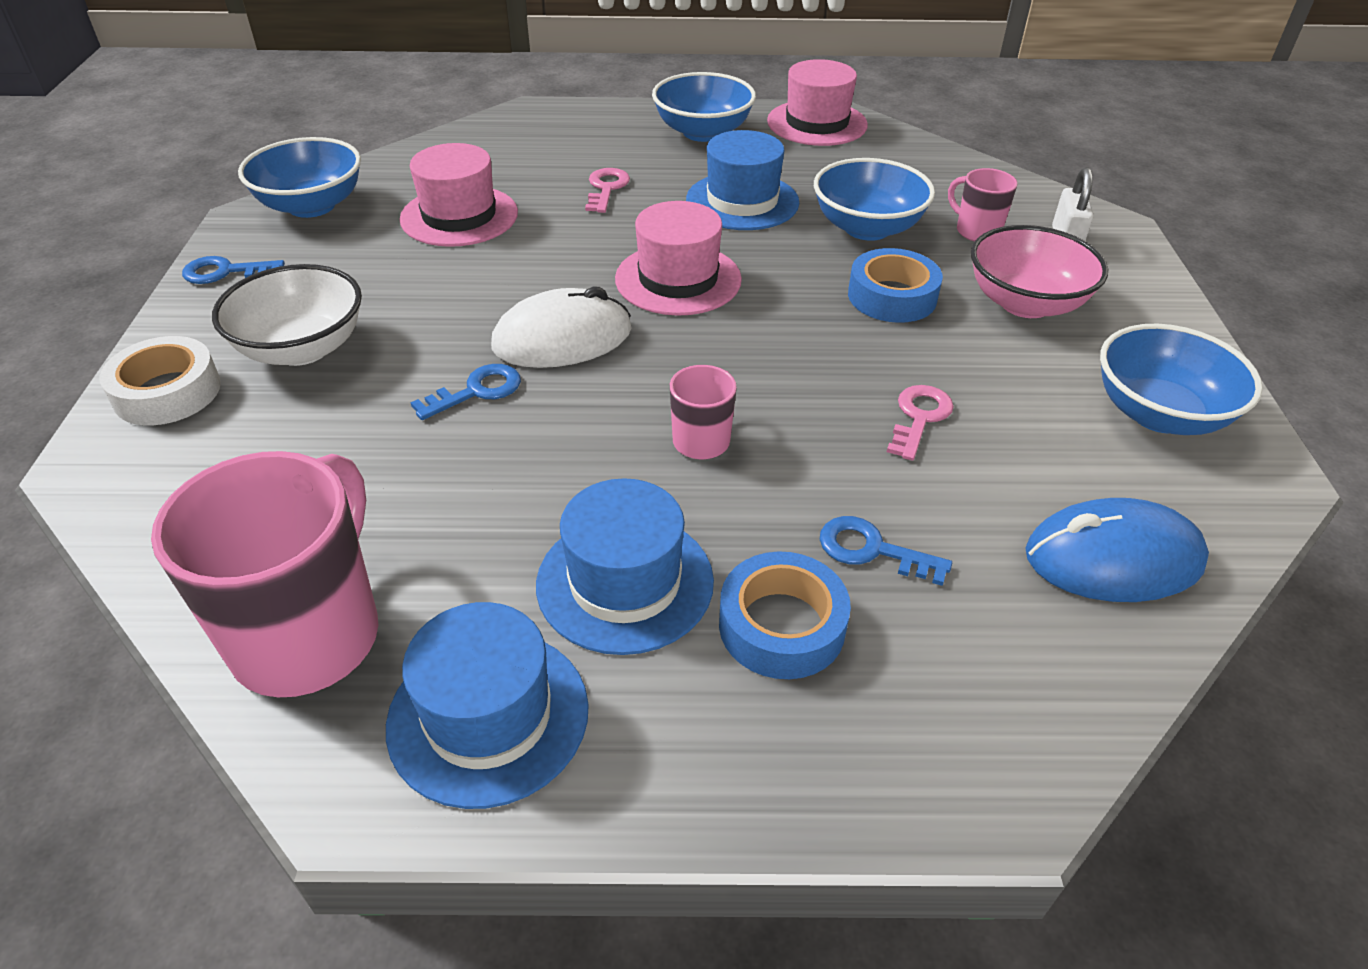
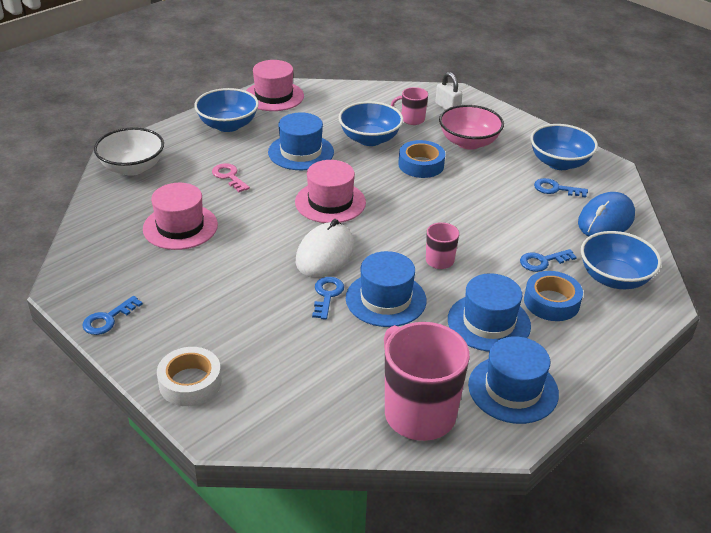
camera: 45 degrees left, 5 degrees down
(302, 348) = (218, 326): white bowl -> white bowl (132, 168)
(311, 206) = (89, 263): blue bowl -> blue bowl (614, 278)
(538, 445) = (386, 299): none -> blue hat
(919, 417) = (494, 207): pink key -> none
(1083, 450) = (555, 189): none -> blue key

